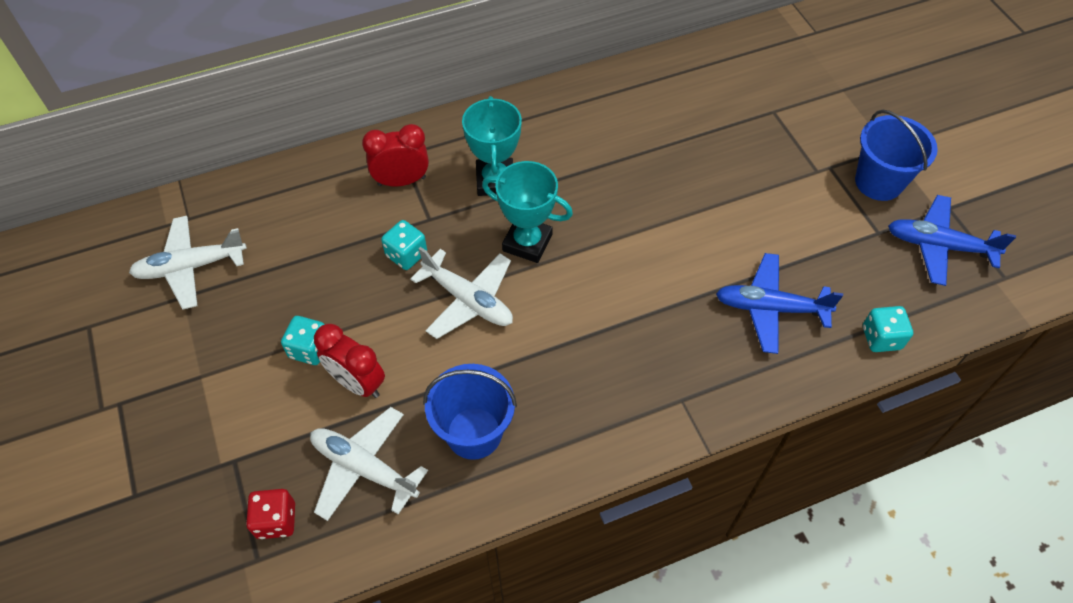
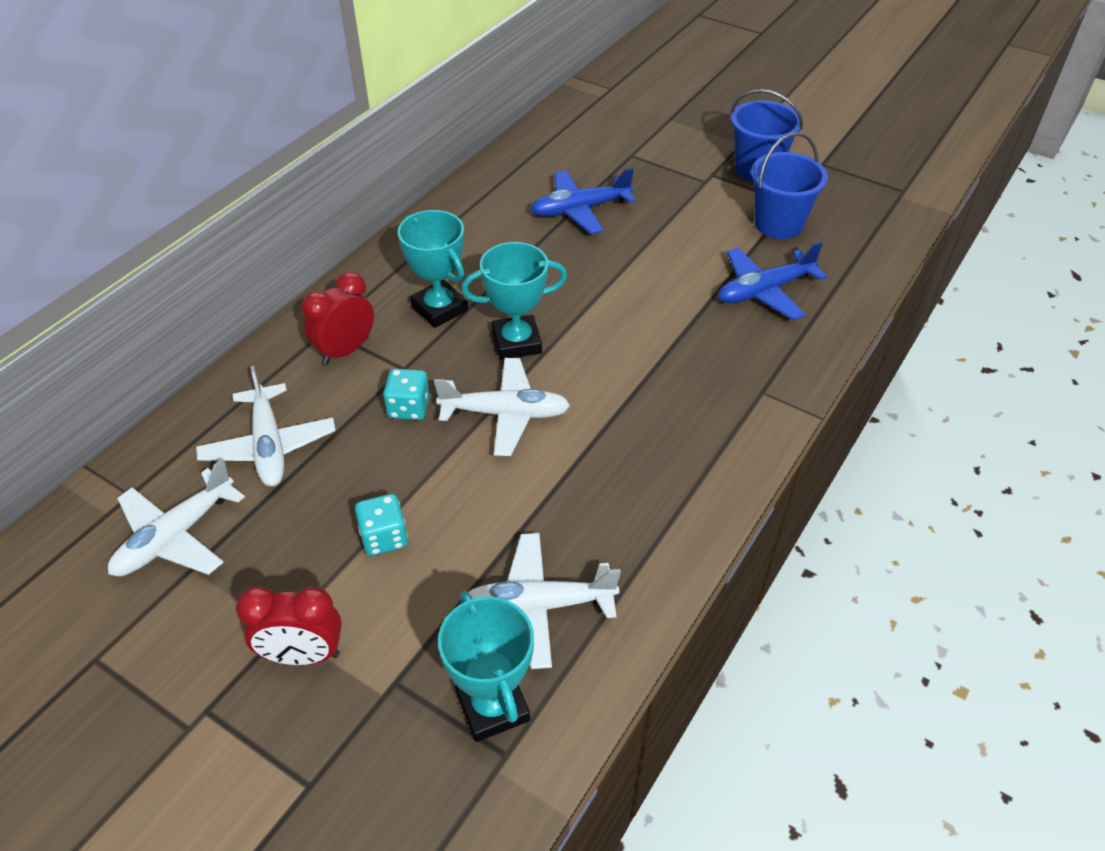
camera: 35 degrees left, 10 degrees down
(276, 520) = (492, 706): red dice -> turquoise trophy
(295, 231) = (269, 446): none -> white plane
(357, 383) = (462, 539): red clock -> red clock (303, 655)
(474, 433) = (614, 516): blue bucket -> blue bucket (778, 224)
(881, 338) = (862, 271): turquoise dice -> none
(938, 246) = (840, 191): blue plane -> blue plane (580, 210)

